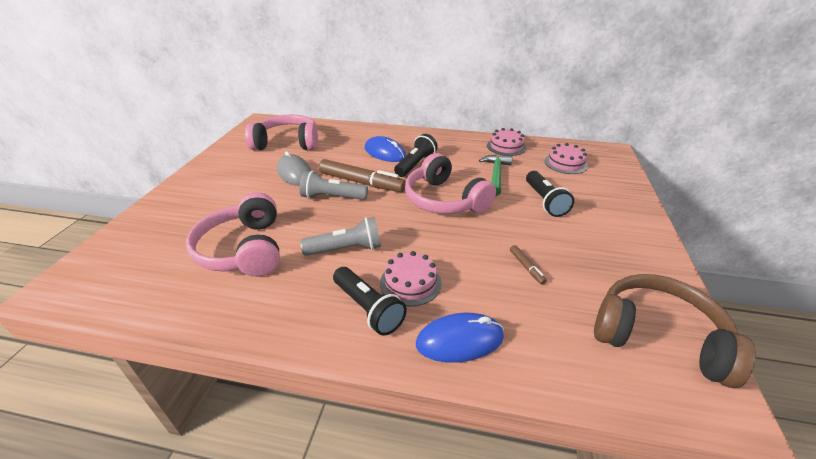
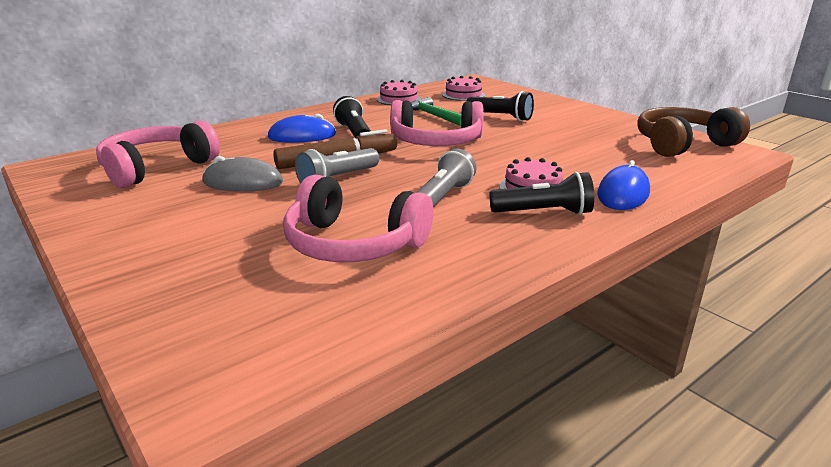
camera: 50 degrees left, 10 degrees down
(526, 267) = (571, 149): brown marker -> none

